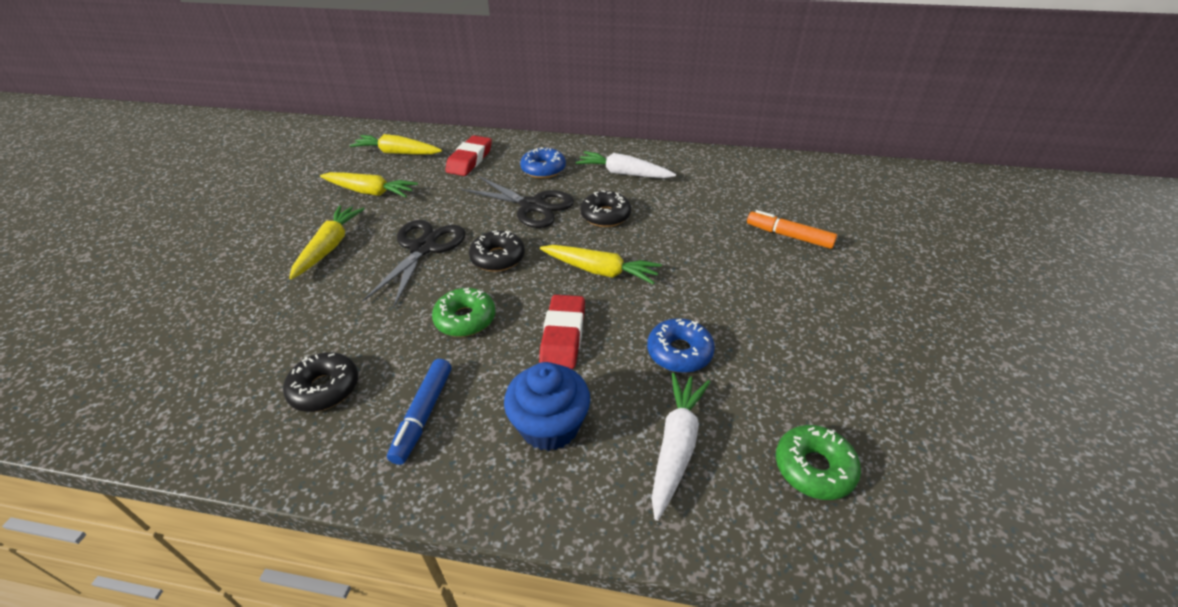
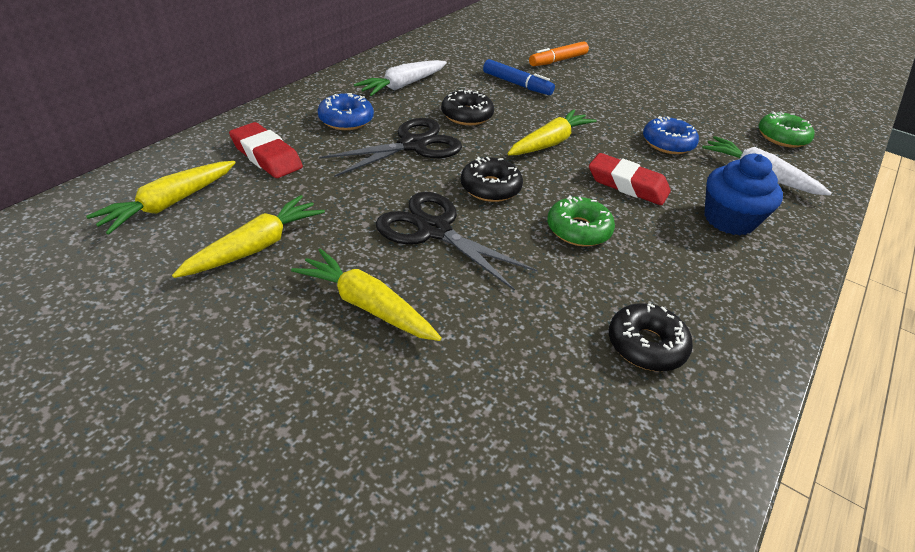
camera: 70 degrees left, 0 degrees up
(423, 415) = (702, 283): blue marker -> blue marker (517, 84)

